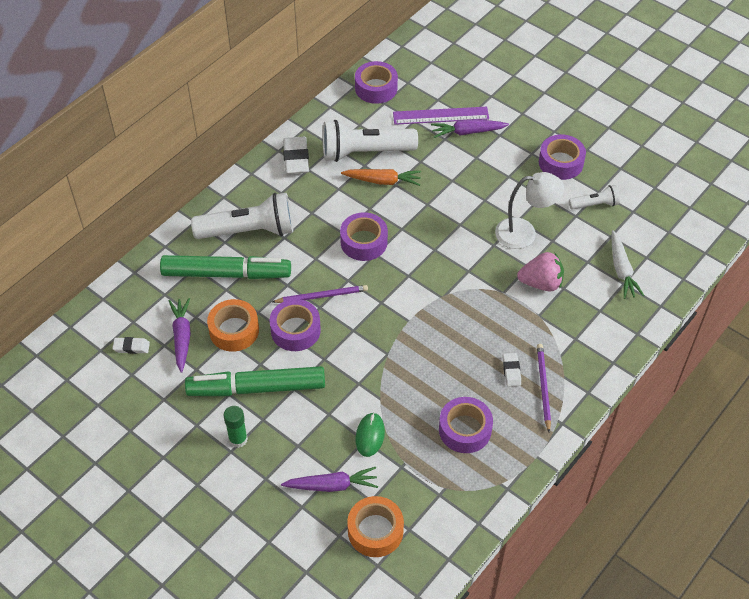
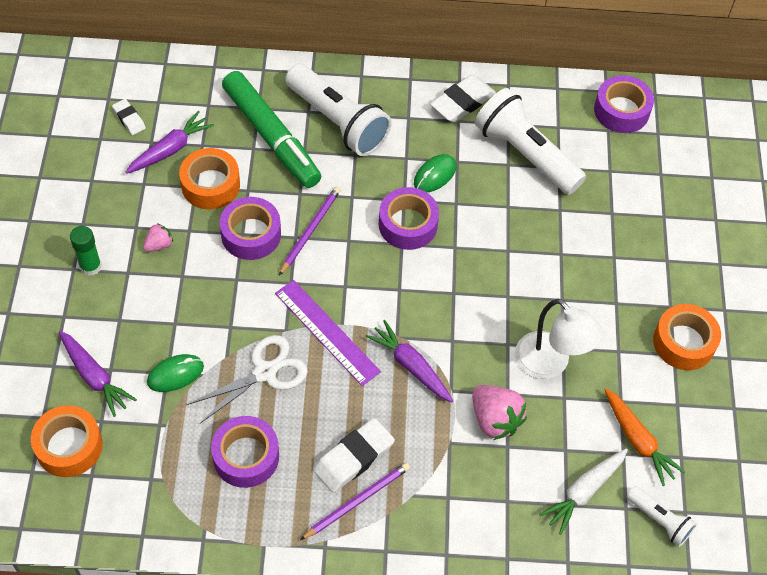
camera: 50 degrees right, 5 degrees up
(256, 388) = (159, 245): green marker -> pink strawberry
(322, 296) = (310, 230): purple pencil -> purple pencil turned 105 degrees counterclockwise
(339, 206) = (435, 175): none -> green mouse
(383, 181) = (502, 192): orange carrot -> orange carrot (638, 441)
(410, 383) = (265, 372): none -> white scissors
(440, 115) = (640, 190): purple ruler -> purple ruler (327, 332)
(467, 132) = (641, 228): purple carrot -> purple carrot (411, 366)
(511, 371) = (353, 458): white eraser -> white eraser, size x1.78
(561, 162) = (684, 342): purple tape -> orange tape
(595, 204) = (654, 411): white flashlight -> white flashlight (659, 520)

